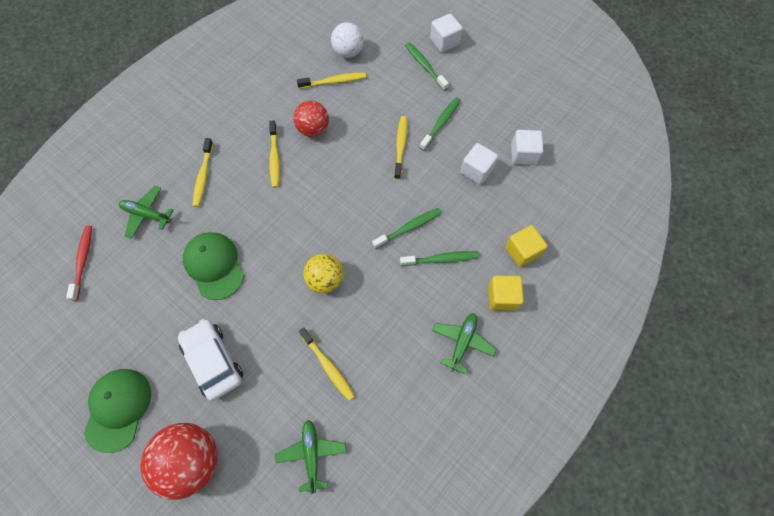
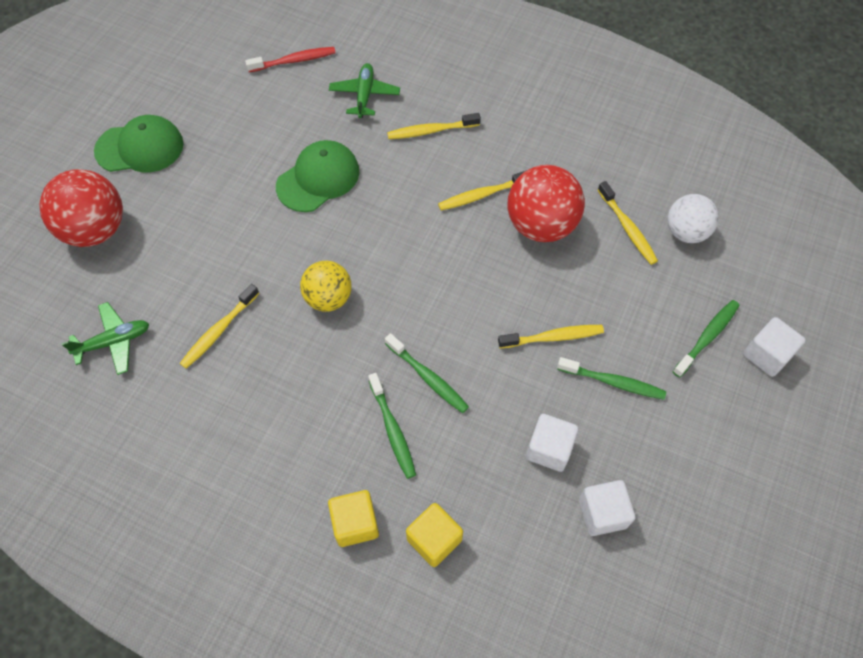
camera: 75 degrees right, 5 degrees down
(213, 361) = (204, 214): white car -> none
(313, 129) = (541, 225): red ball -> red ball, size x1.55
(462, 342) = (279, 482): green plane -> none

